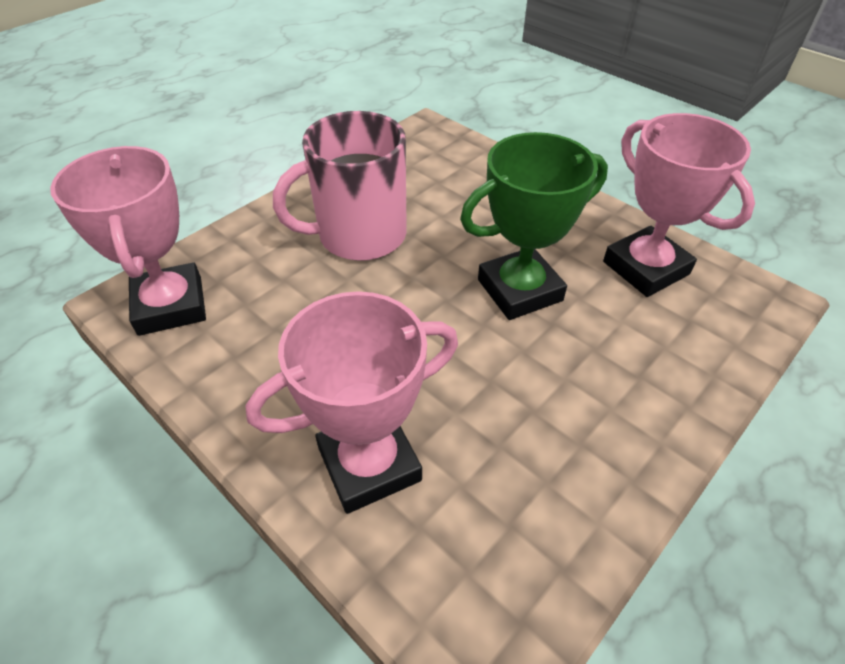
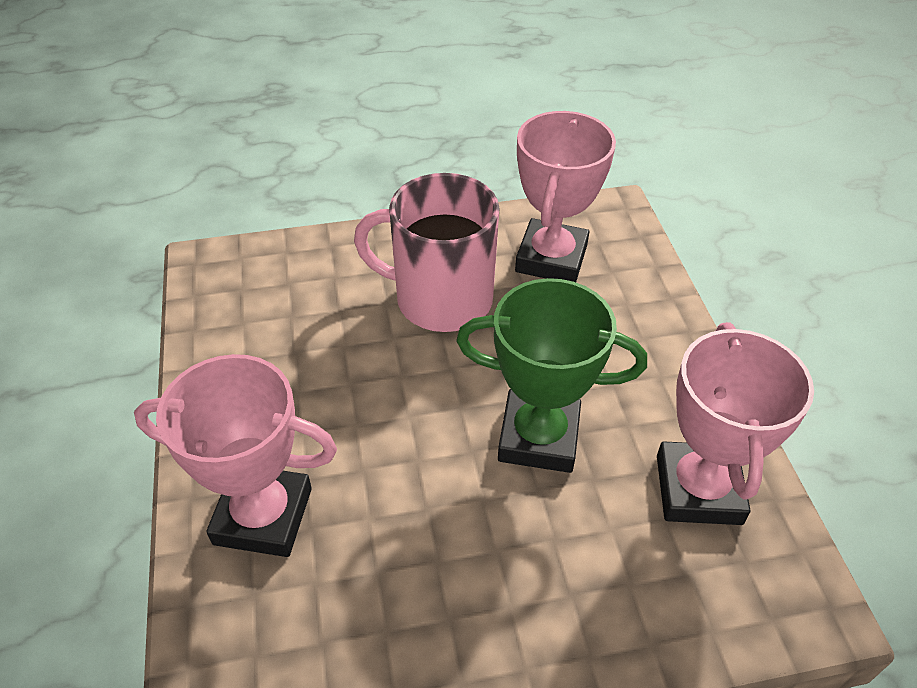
camera: 35 degrees right, 0 degrees up
(170, 306) = (236, 286): pink trophy -> pink trophy (551, 258)

